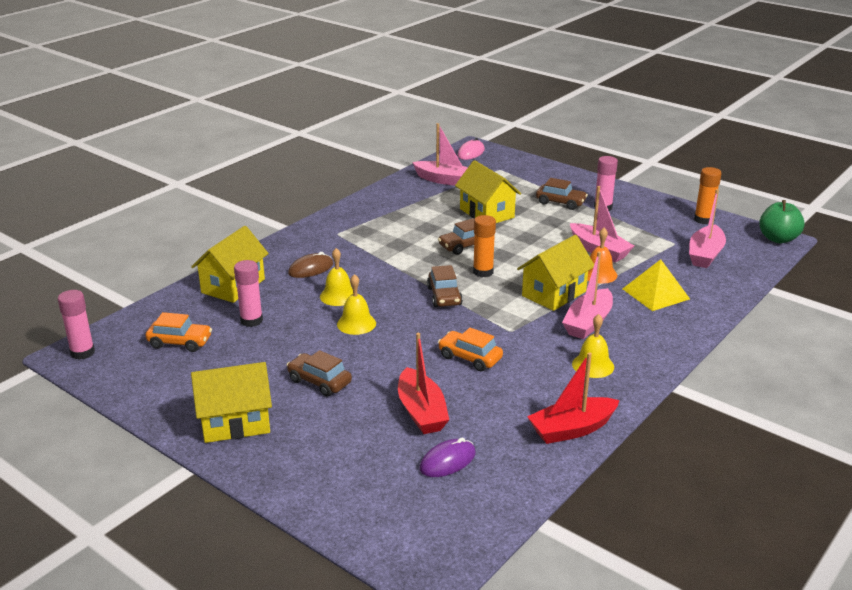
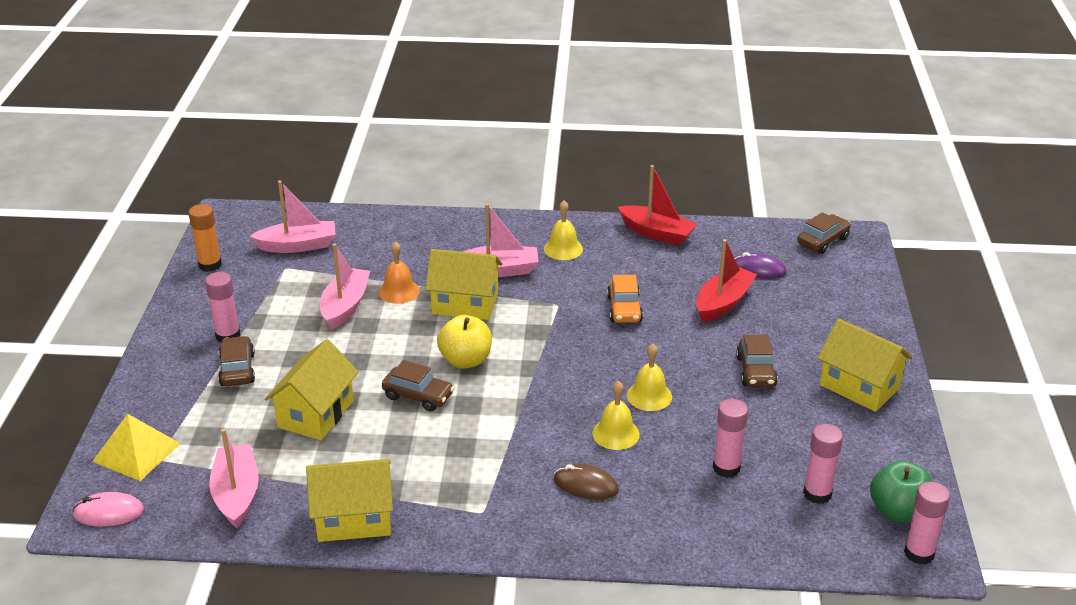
camera: 125 degrees left, 5 degrees up
(180, 342) = (817, 494): orange car -> pink glue stick
(233, 286) = (685, 525): yellow house -> yellow house (354, 518)
(444, 296) = (540, 364): brown car -> brown car (823, 241)
(483, 272) = (465, 360): orange glue stick -> yellow apple
(655, 294) = (408, 251): yellow pyramid -> yellow pyramid (137, 452)
(778, 239) = (224, 216): green apple -> green apple (898, 511)

